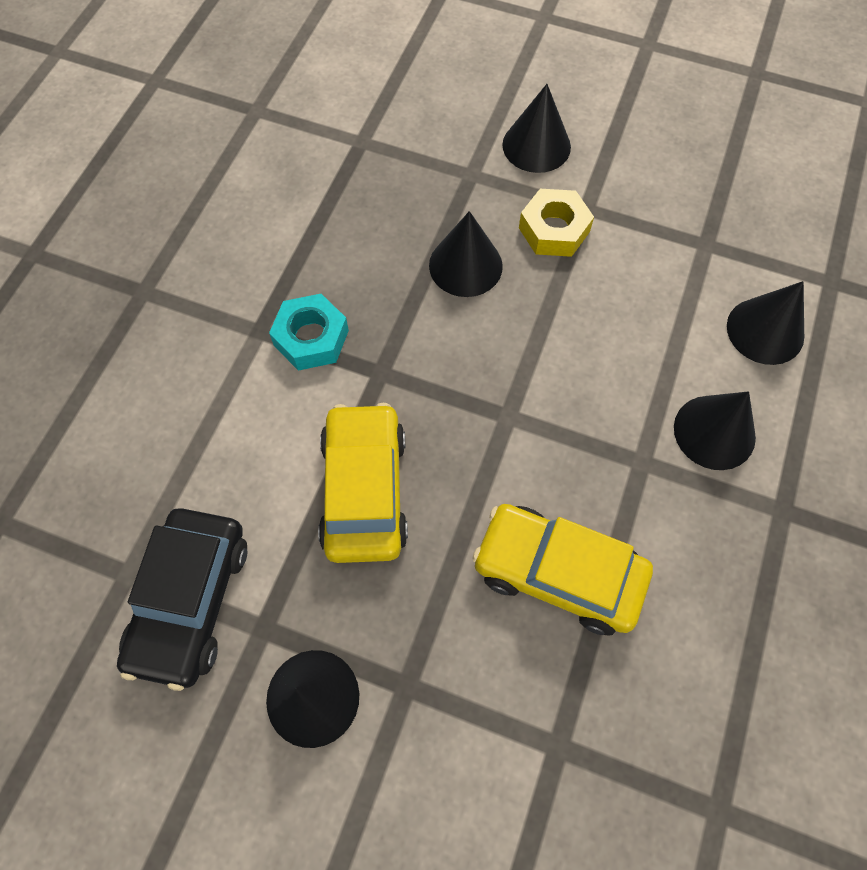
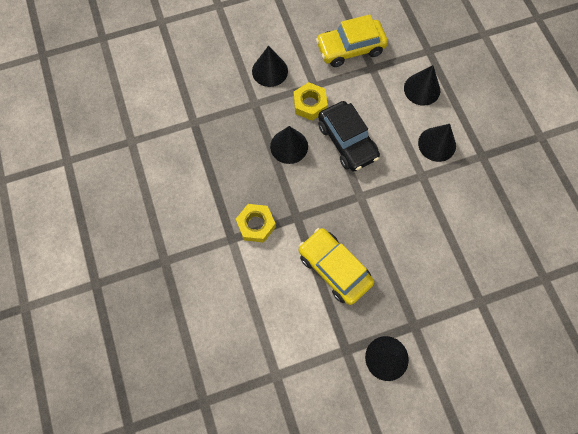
camera: 40 degrees left, 5 degrees up
(191, 601) = (310, 364): black car -> black car (347, 141)
(311, 338) = (256, 225): turquoise nut -> yellow nut
(558, 573) = (429, 241): yellow car -> yellow car (350, 48)

